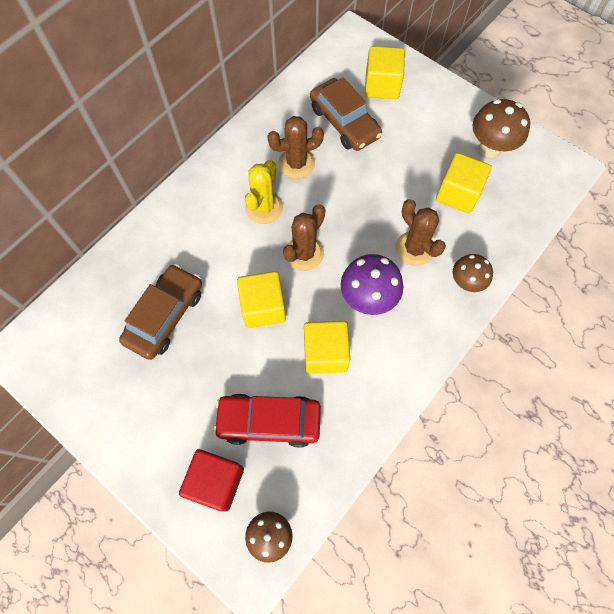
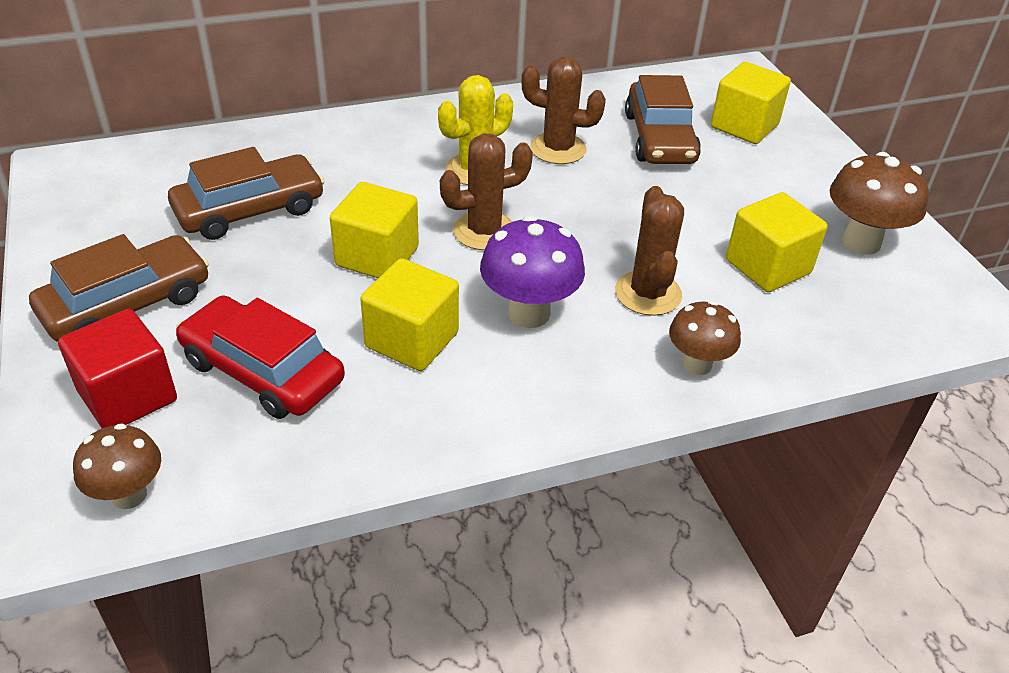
camera: 30 degrees right, 25 degrees down
(159, 425) = (127, 304): none -> brown car

